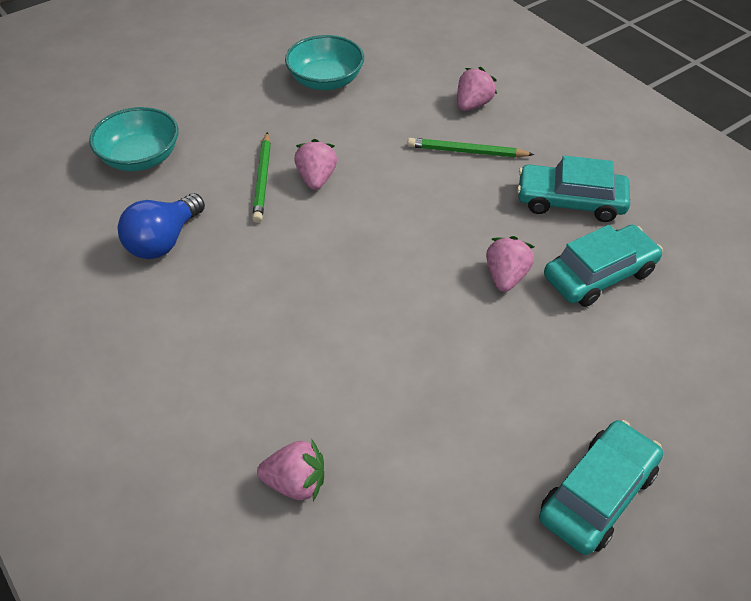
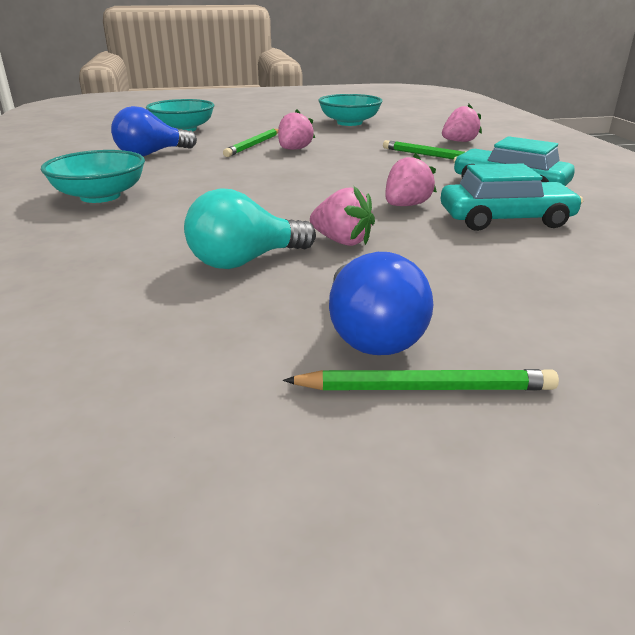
camera: 25 degrees right, 20 degrees down
(201, 362) = (100, 196): none -> turquoise bowl
(296, 482) = (82, 257): pink strawberry -> pink strawberry (342, 241)
(439, 431) = (245, 261): none -> turquoise light bulb
(597, 494) = (370, 334): turquoise car -> blue light bulb
(664, 539) = (425, 388): none -> green pencil

